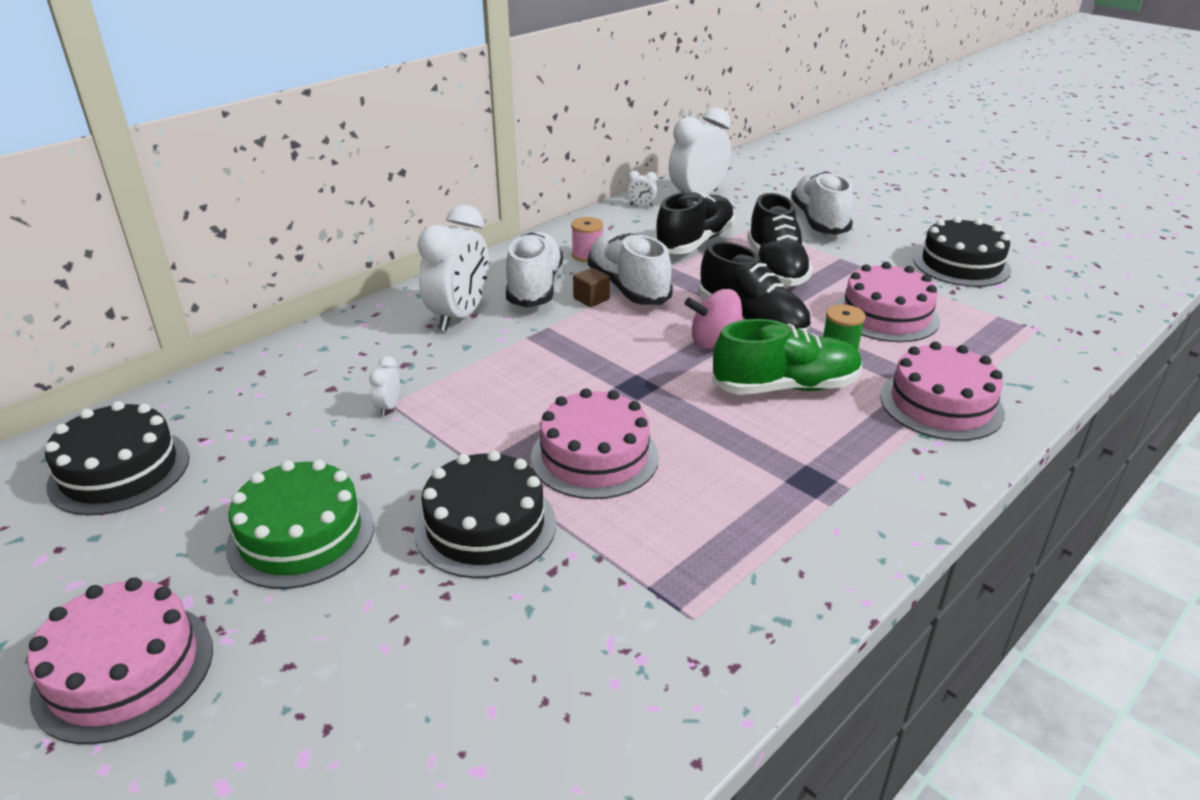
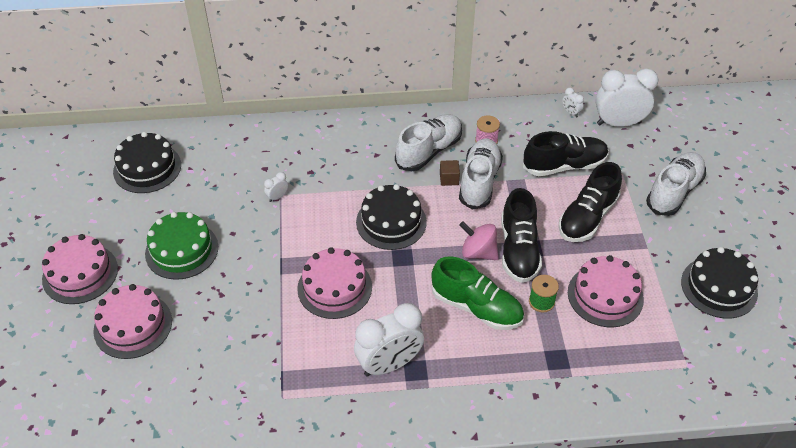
camera: 40 degrees right, 15 degrees up
(459, 316) = (368, 152): white clock -> white clock (389, 364)
(485, 526) = (251, 294): black cake -> black cake (391, 222)
(941, 404) = (546, 375): pink cake -> pink cake (133, 325)

